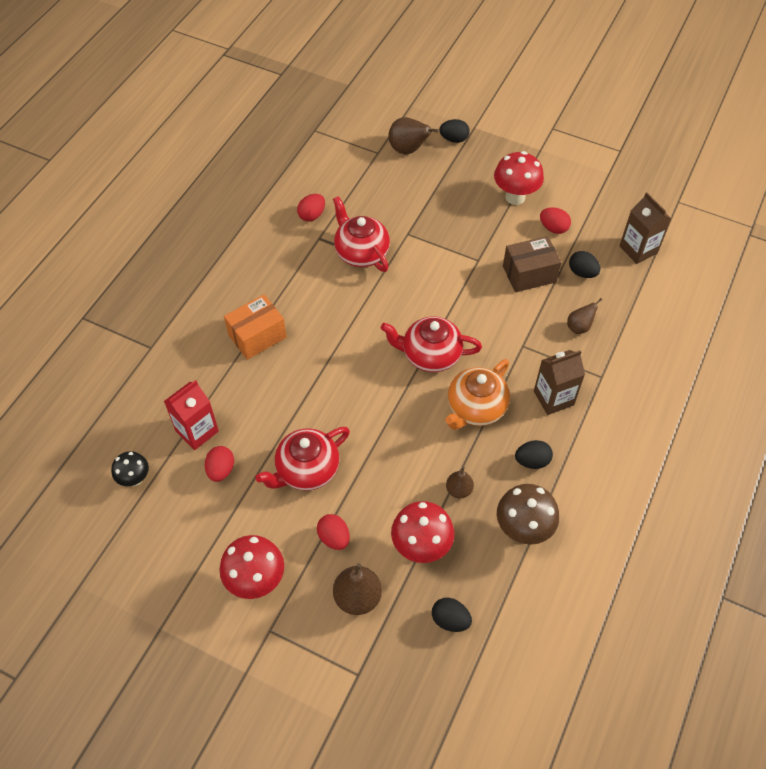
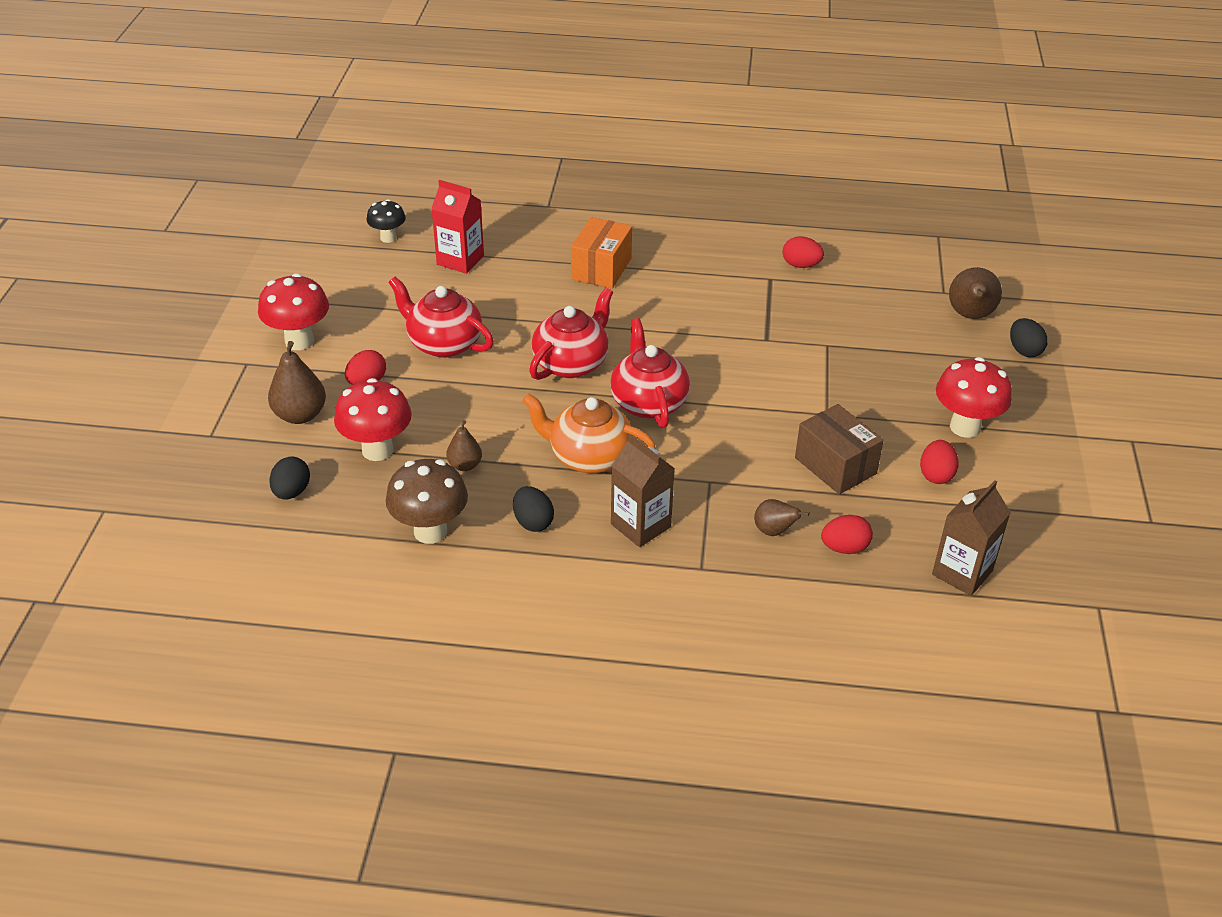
camera: 70 degrees right, 15 degrees down
(221, 470) = (420, 287): red egg -> red egg (844, 548)
(257, 336) = (601, 269): orange box -> orange box turned 75 degrees clockwise
(361, 252) = (770, 314): red teapot -> red teapot (571, 363)
(582, 272) = (874, 518): black egg -> none

